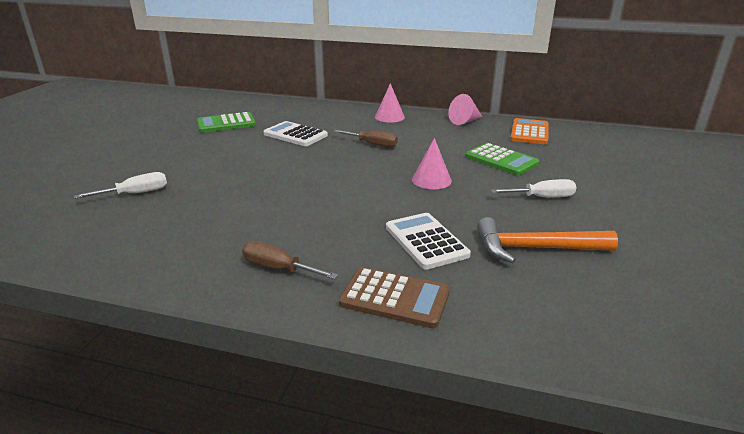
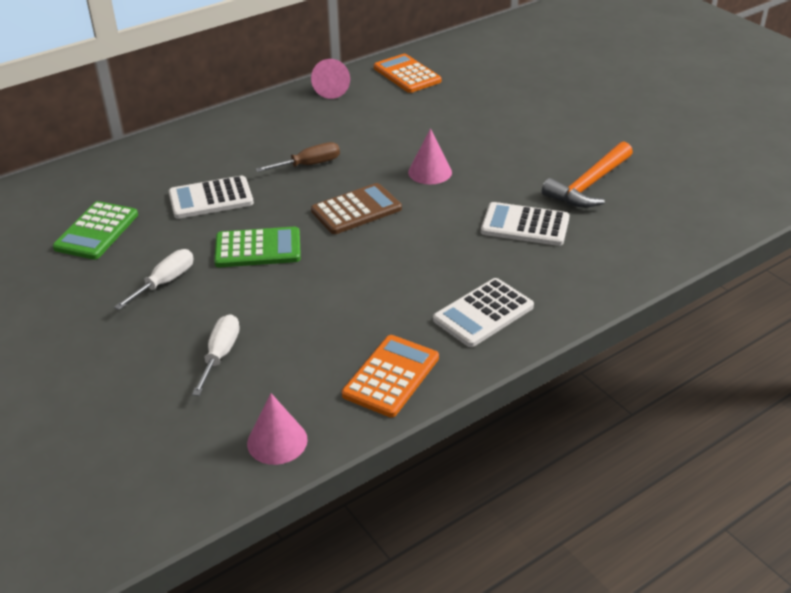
camera: 50 degrees left, 10 degrees up
(156, 260) = (391, 376): none -> orange calculator
(278, 268) = (483, 313): brown screwdriver -> white calculator
(389, 117) = (253, 122): pink cone -> pink cone (277, 441)
(395, 298) = (582, 275): brown calculator -> brown calculator (356, 210)
(501, 160) = (440, 119): green calculator -> green calculator (258, 248)
(542, 197) = (525, 139): white screwdriver -> white screwdriver (165, 282)

